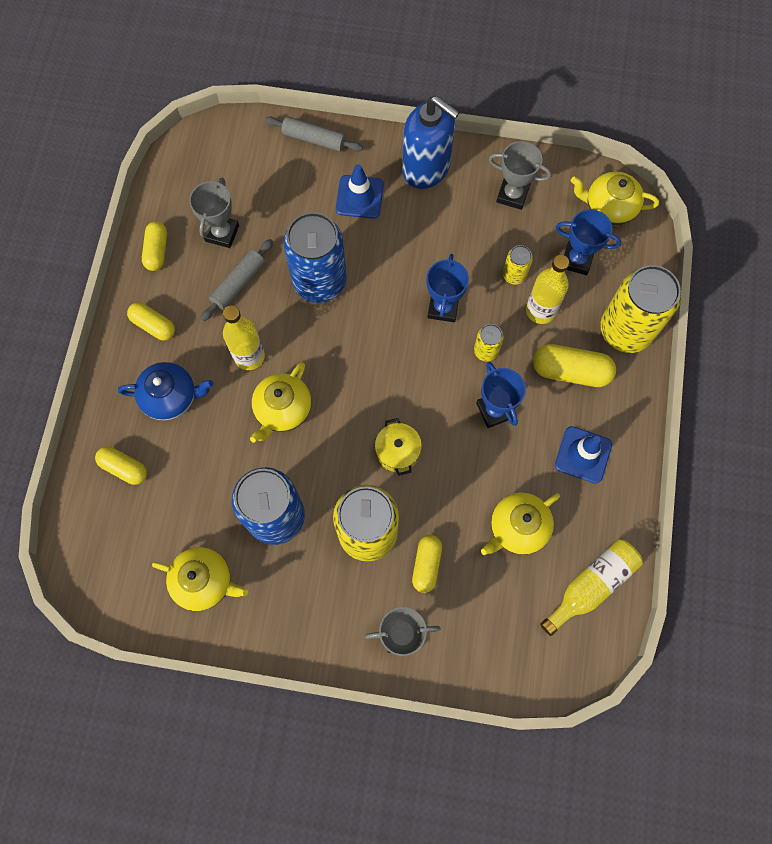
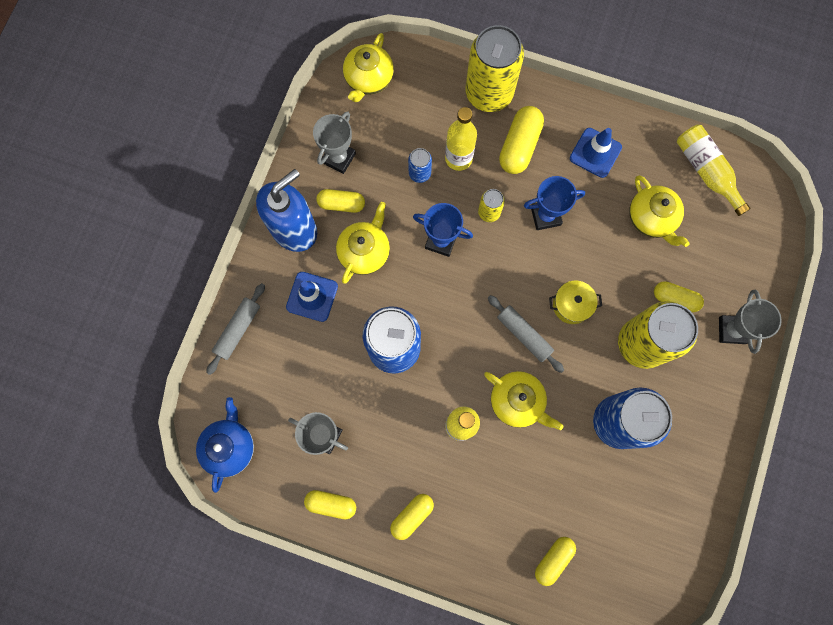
camera: 80 degrees left, 5 degrees up
(171, 397) = (489, 506): blue teapot -> blue teapot (230, 446)
(204, 581) = (669, 494): yellow teapot -> yellow teapot (364, 251)
(238, 283) = (382, 426): grey rolling pin -> grey rolling pin (524, 335)
(463, 206) = (341, 204): none -> yellow capsule
(514, 275) = (419, 173): yellow can -> blue can
(576, 260) = (415, 117): blue trophy -> none

